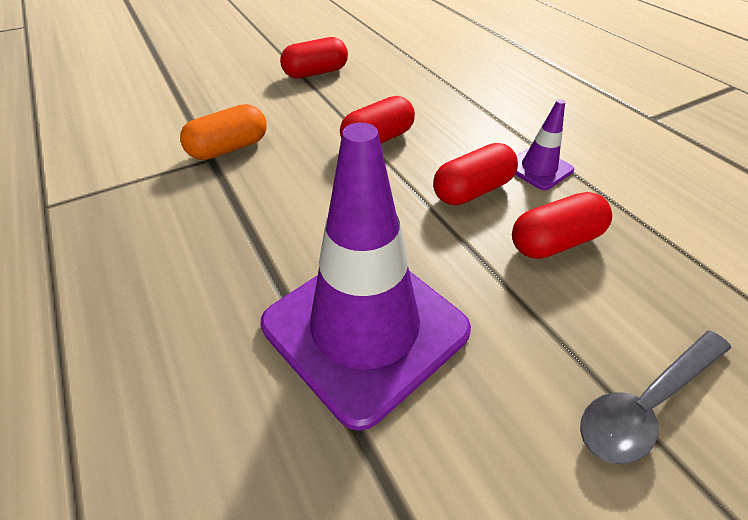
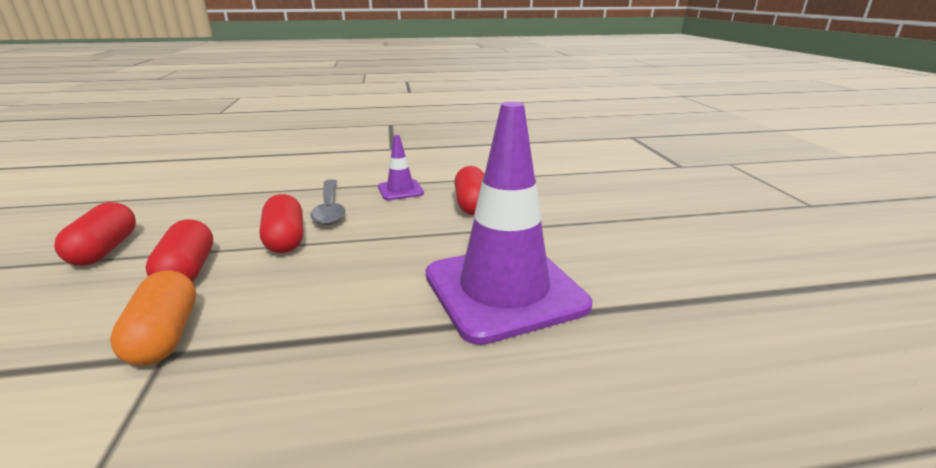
camera: 70 degrees left, 20 degrees down
(472, 190) = (399, 216): red capsule -> red capsule (188, 271)
(646, 403) = (595, 216): grey spoon -> grey spoon (329, 209)

